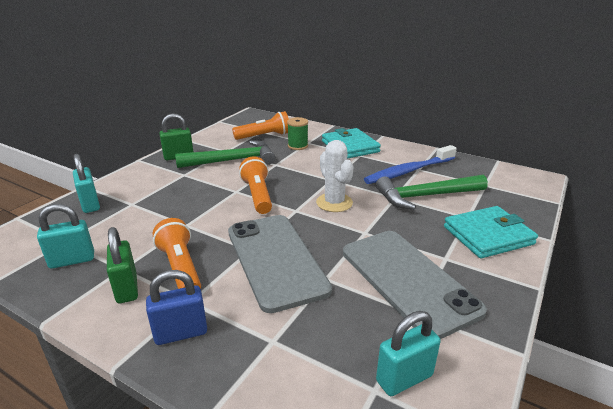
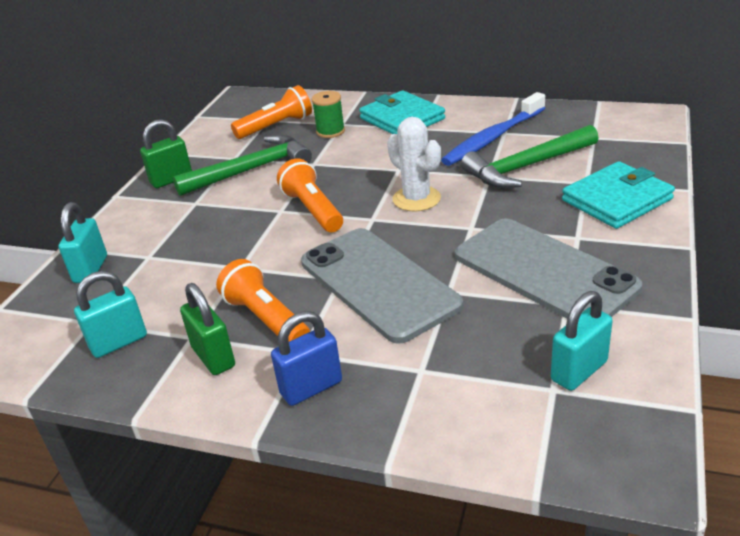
camera: 10 degrees left, 5 degrees up
(90, 204) = (91, 269): turquoise padlock -> turquoise padlock turned 45 degrees clockwise

